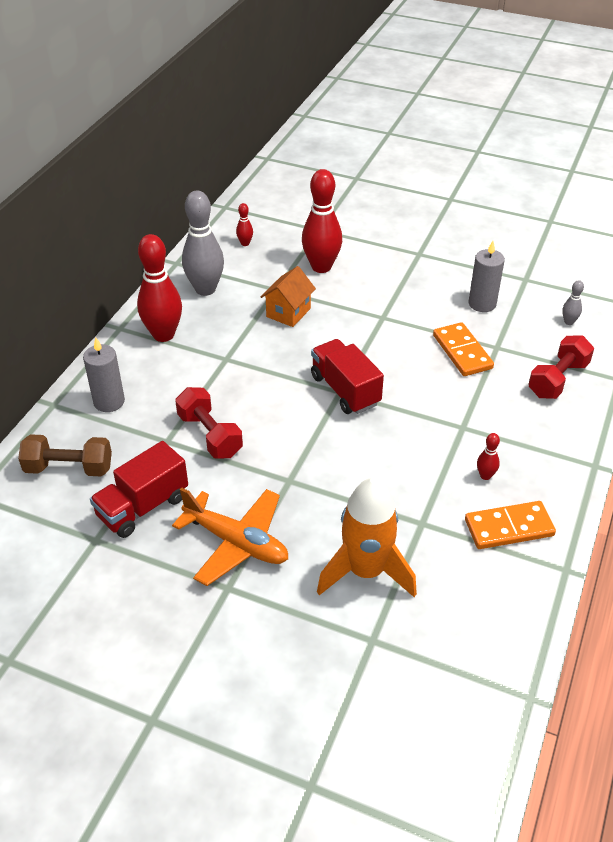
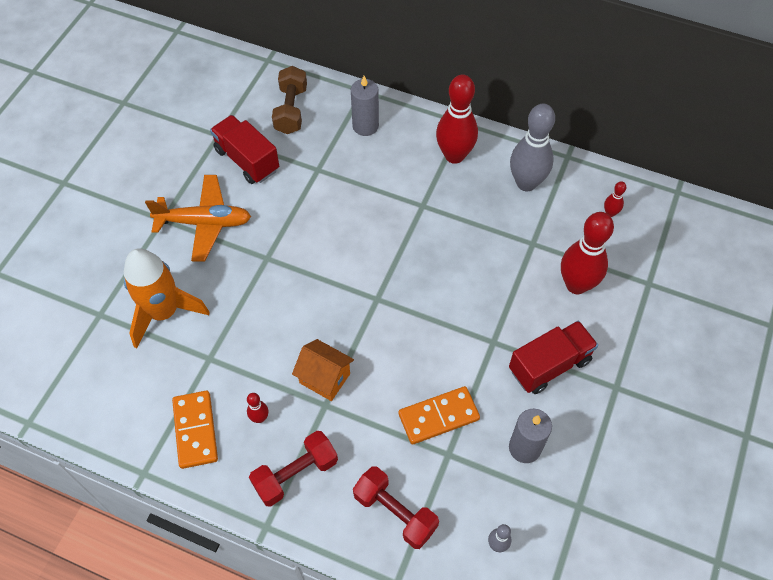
camera: 90 degrees right, 15 degrees up
(210, 435) = (323, 199): red dumbbell -> red dumbbell (295, 474)
(236, 542) = (204, 223): orange plane -> orange plane turned 120 degrees counterclockwise
(288, 312) = (494, 254): orange house -> orange house (324, 378)
(345, 390) = (378, 303): red truck -> red truck (549, 365)

